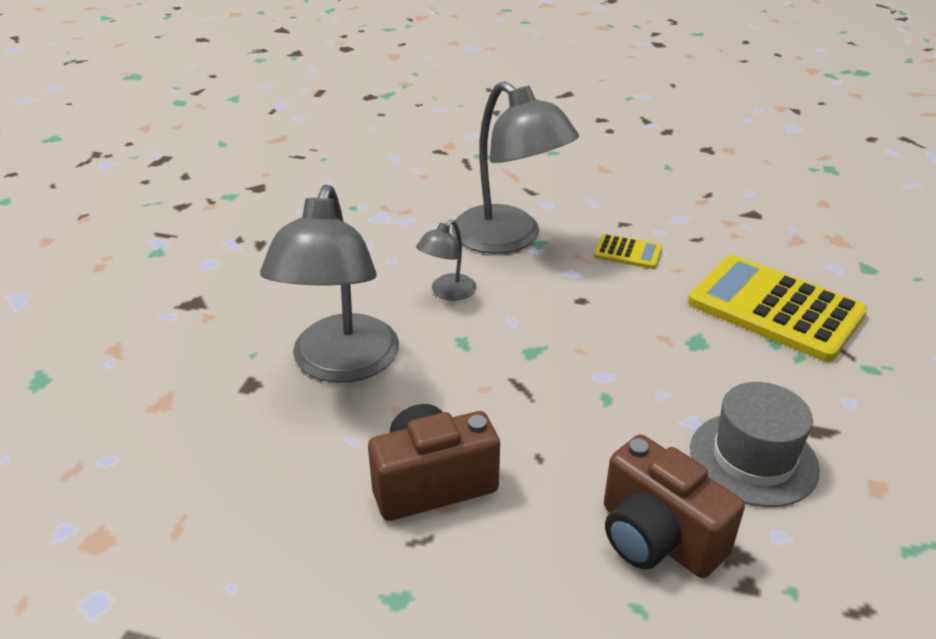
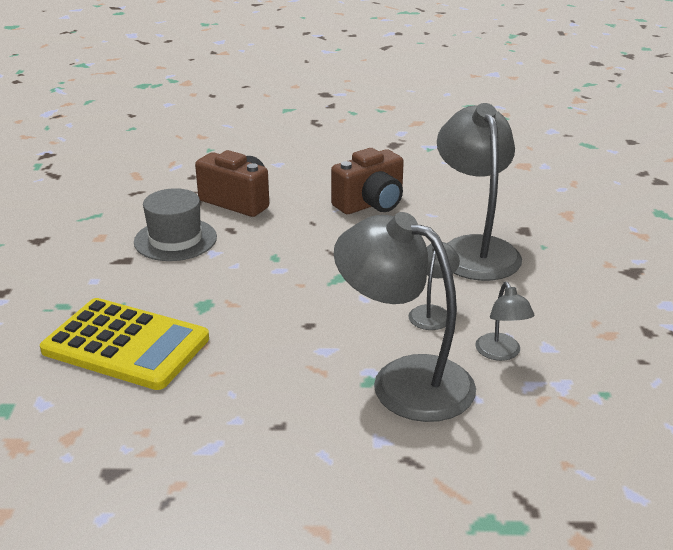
camera: 165 degrees right, 5 degrees down
(410, 246) = (501, 353): none -> grey lamp
(627, 252) = (270, 384): yellow calculator -> none

